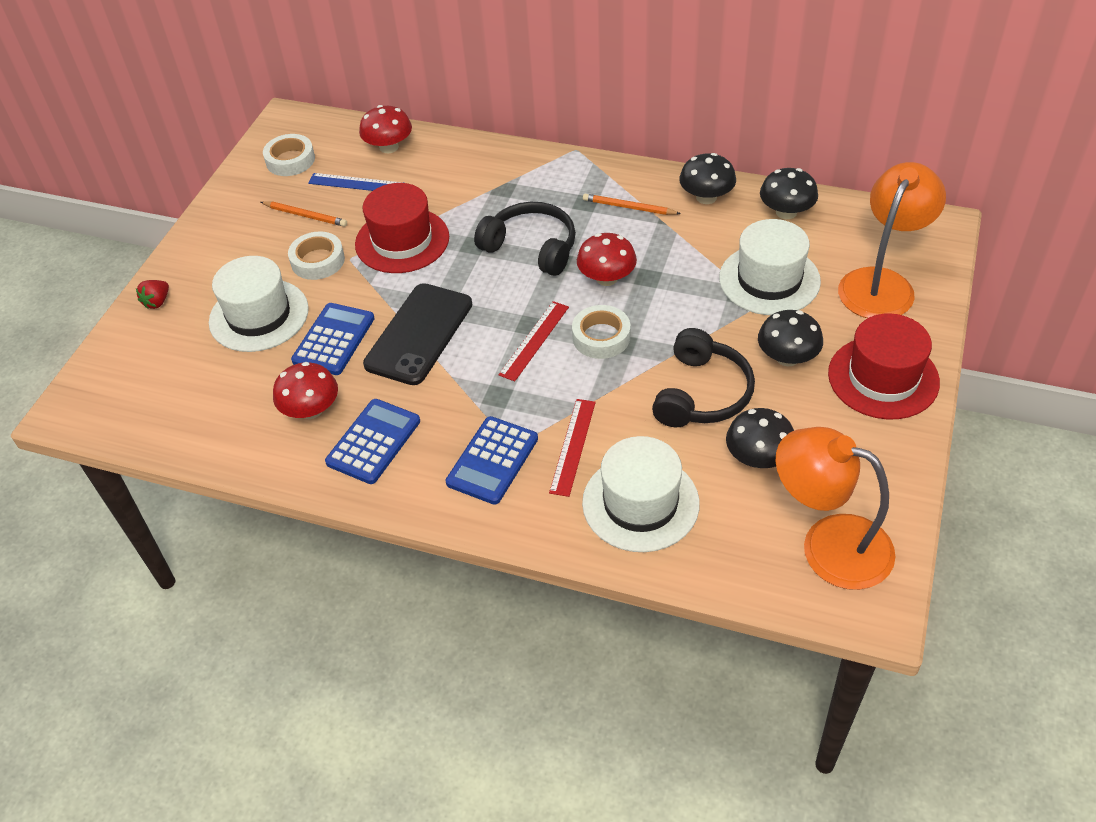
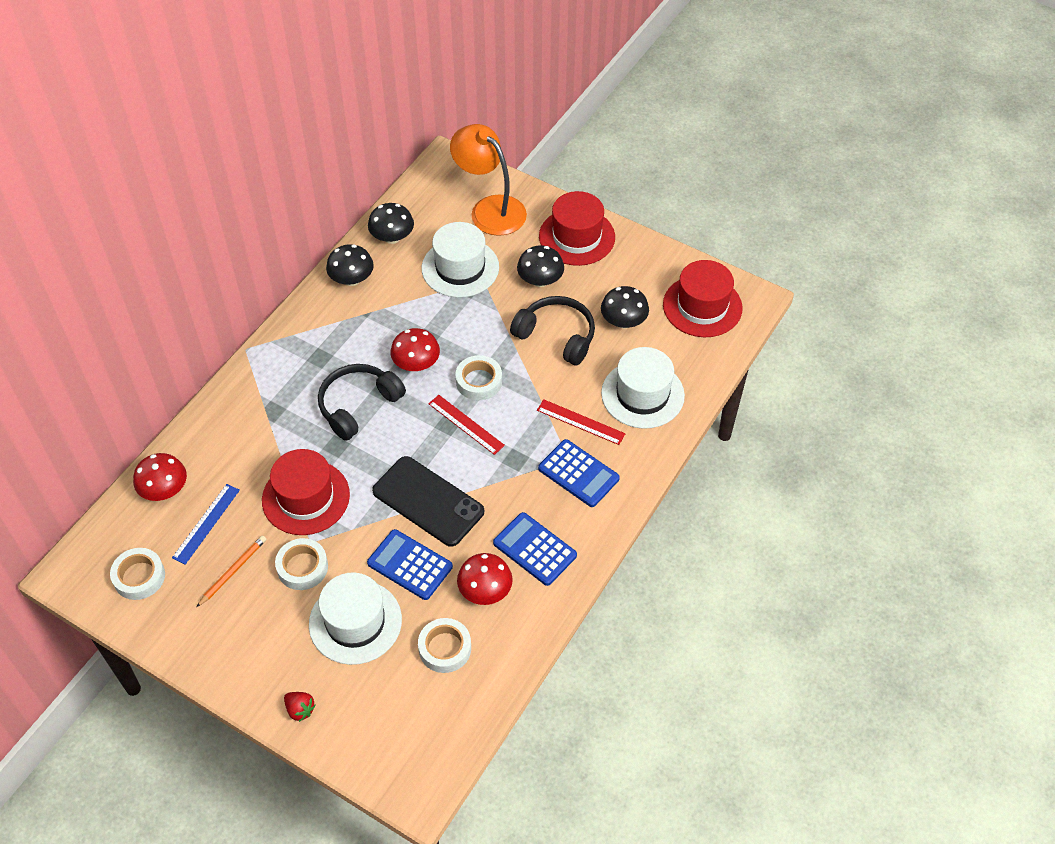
camera: 80 degrees left, 5 degrees up
(234, 393) = (445, 648): none -> white tape
(629, 207) = (340, 330): orange pencil -> none
(828, 544) = (702, 306): orange lamp -> red hat

